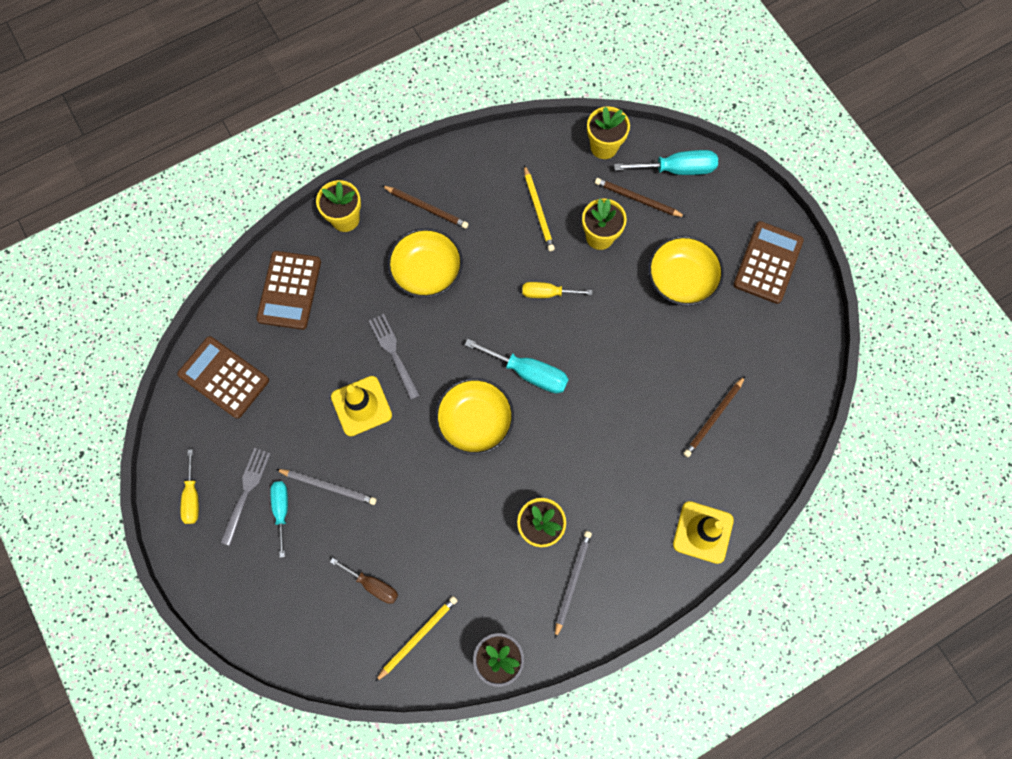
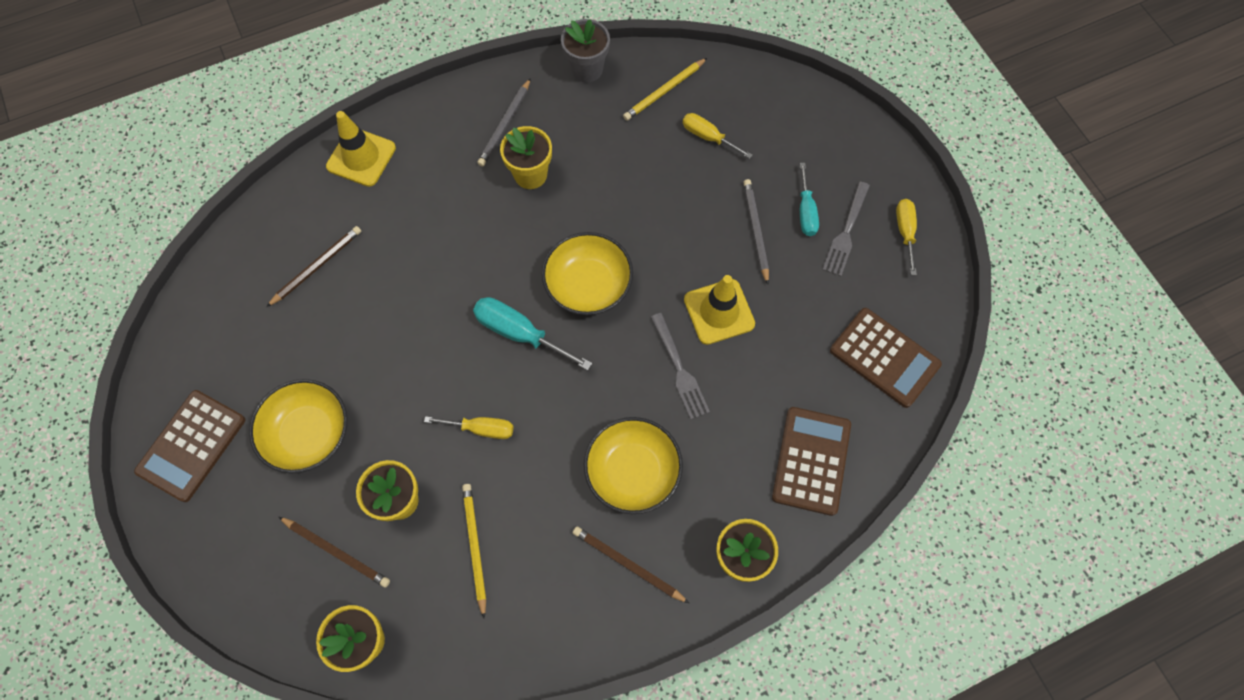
camera: 175 degrees left, 5 degrees down
(328, 486) = (755, 231): grey pencil -> grey pencil turned 60 degrees clockwise
(373, 585) = (708, 137): brown screwdriver -> yellow screwdriver
(677, 169) = (270, 594): turquoise screwdriver -> none

